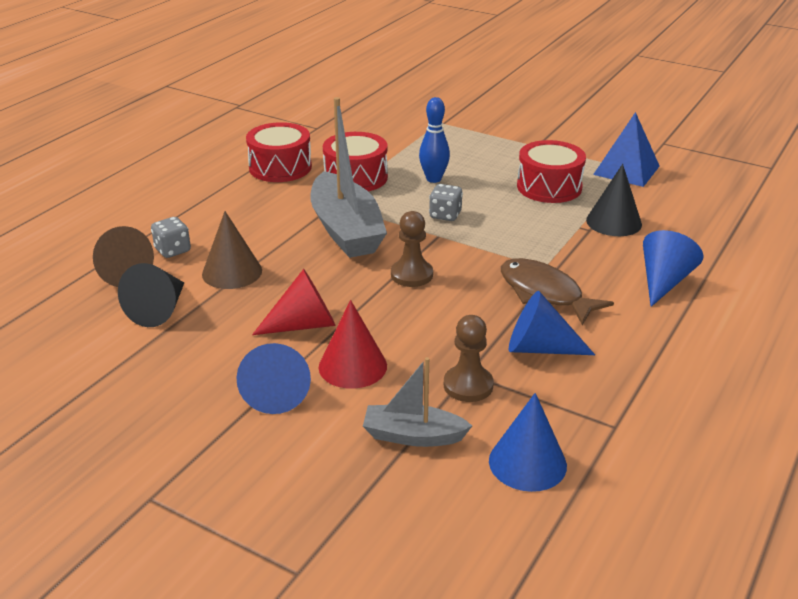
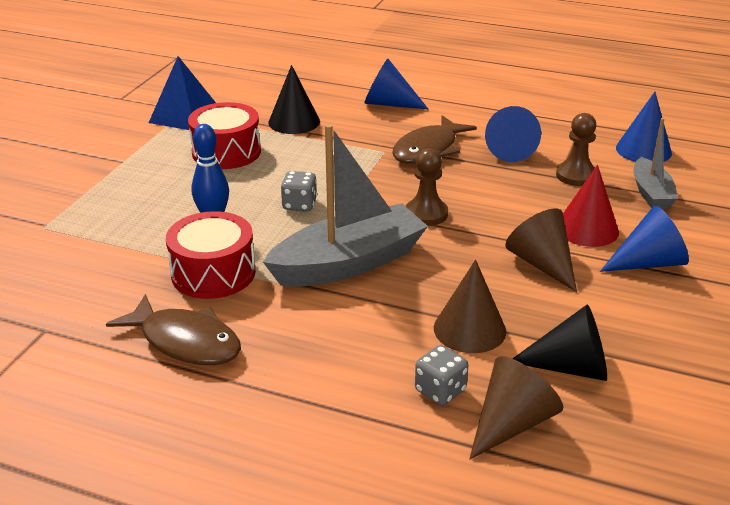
camera: 100 degrees left, 0 degrees up
(280, 167) = (185, 341): red drum -> brown fish
(304, 325) = (542, 264): red cone -> brown cone

